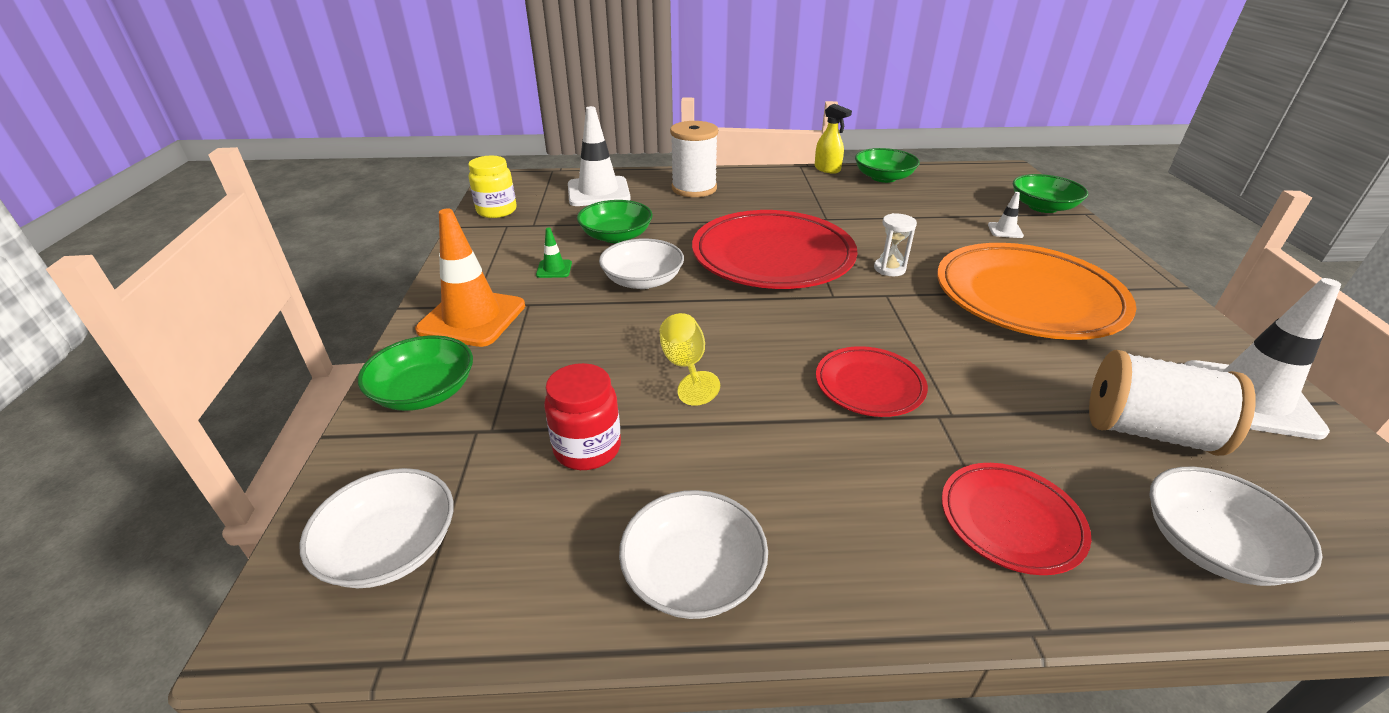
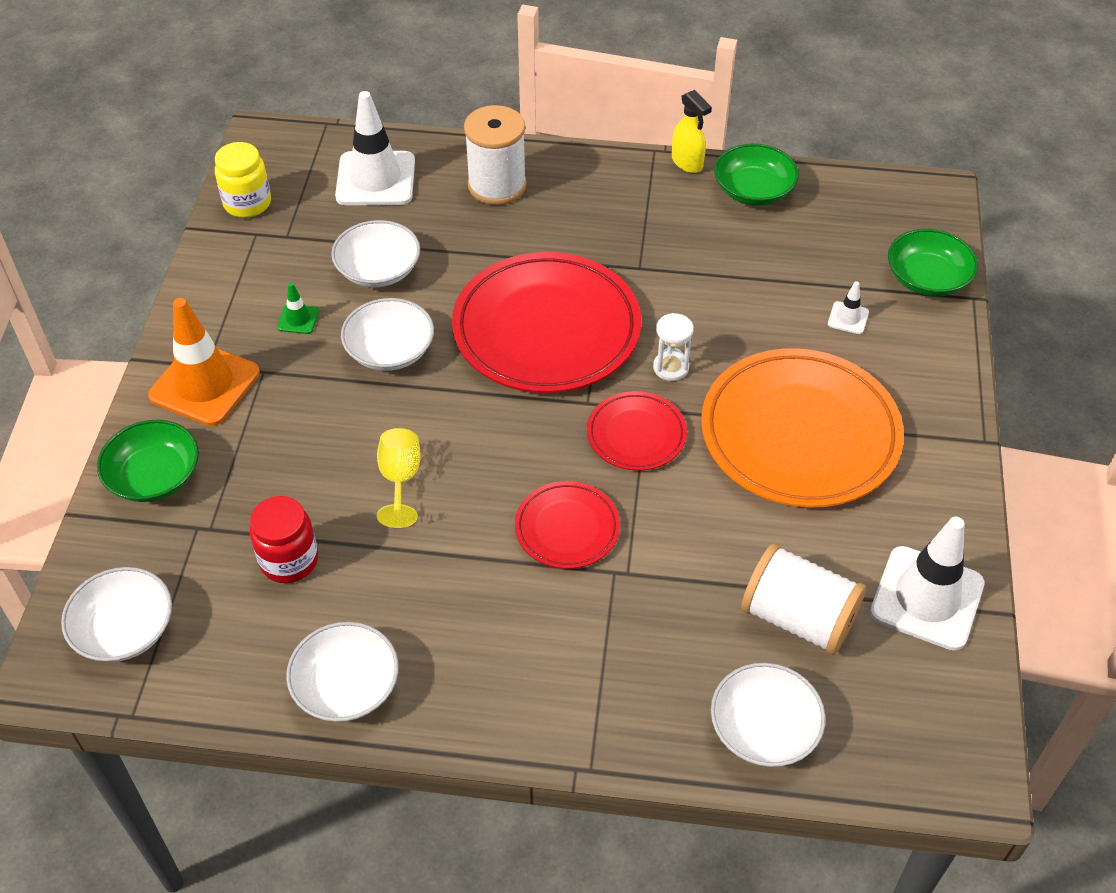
camera: 10 degrees right, 15 degrees up
(616, 236) = (378, 270): green bowl -> white bowl
(1010, 521) = (615, 682): red plate -> red plate (636, 434)

